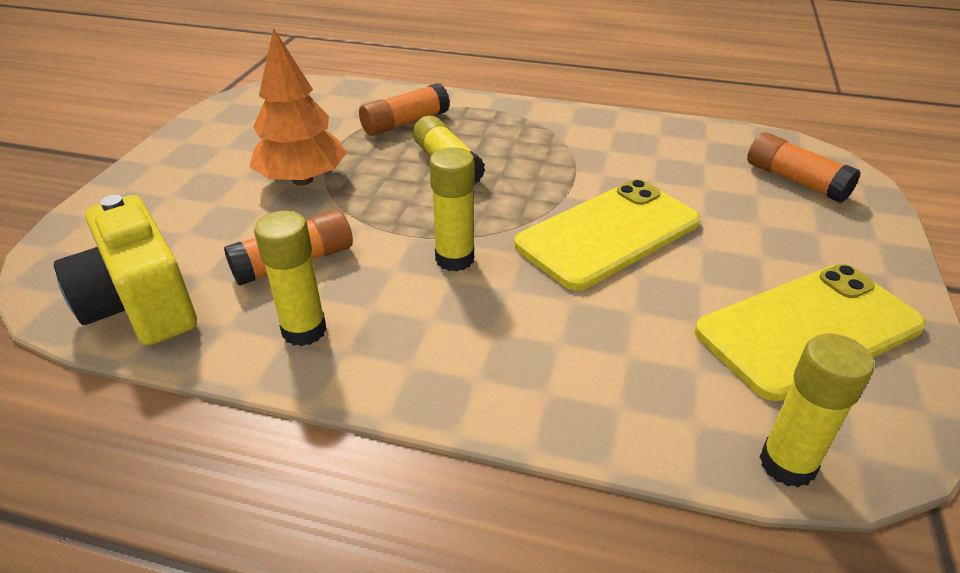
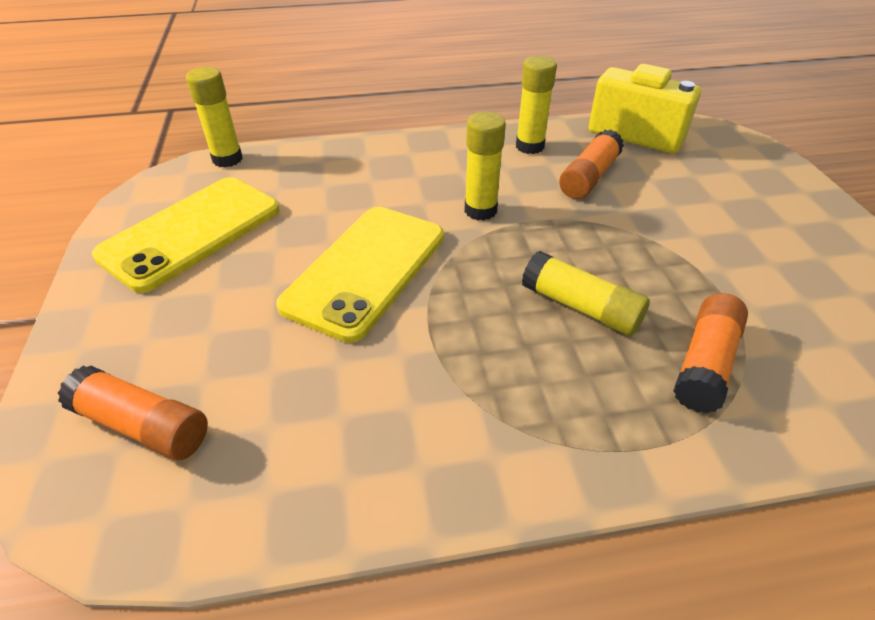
camera: 155 degrees right, 5 degrees up
(302, 180) = (688, 242): orange tree -> none

